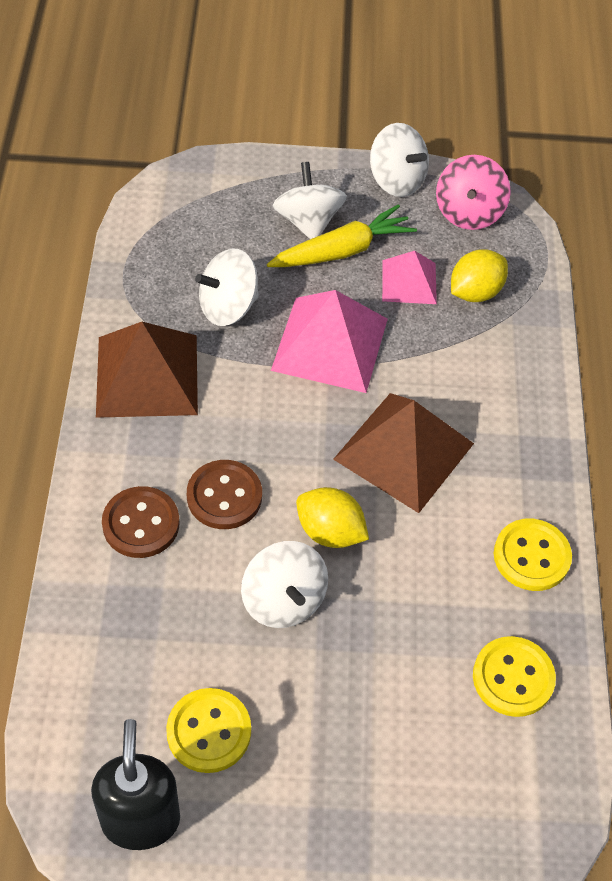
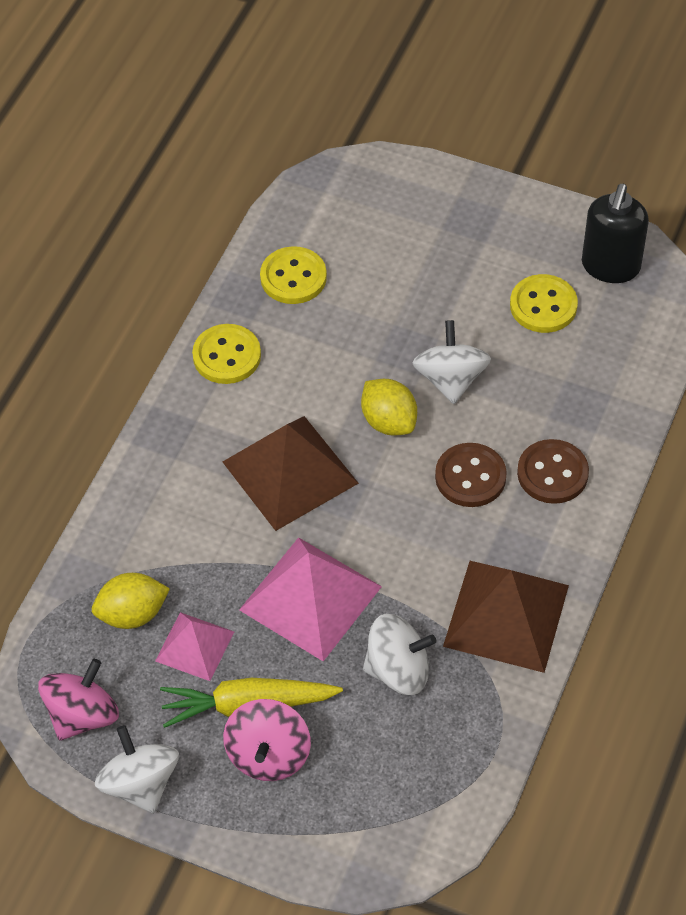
camera: 155 degrees left, 0 degrees up
(308, 221) = (268, 755): white spinning top -> pink spinning top

